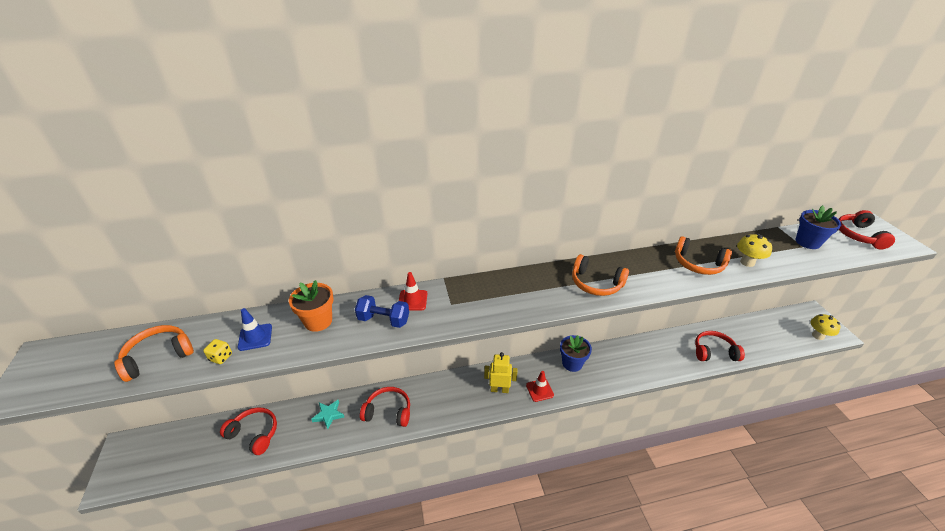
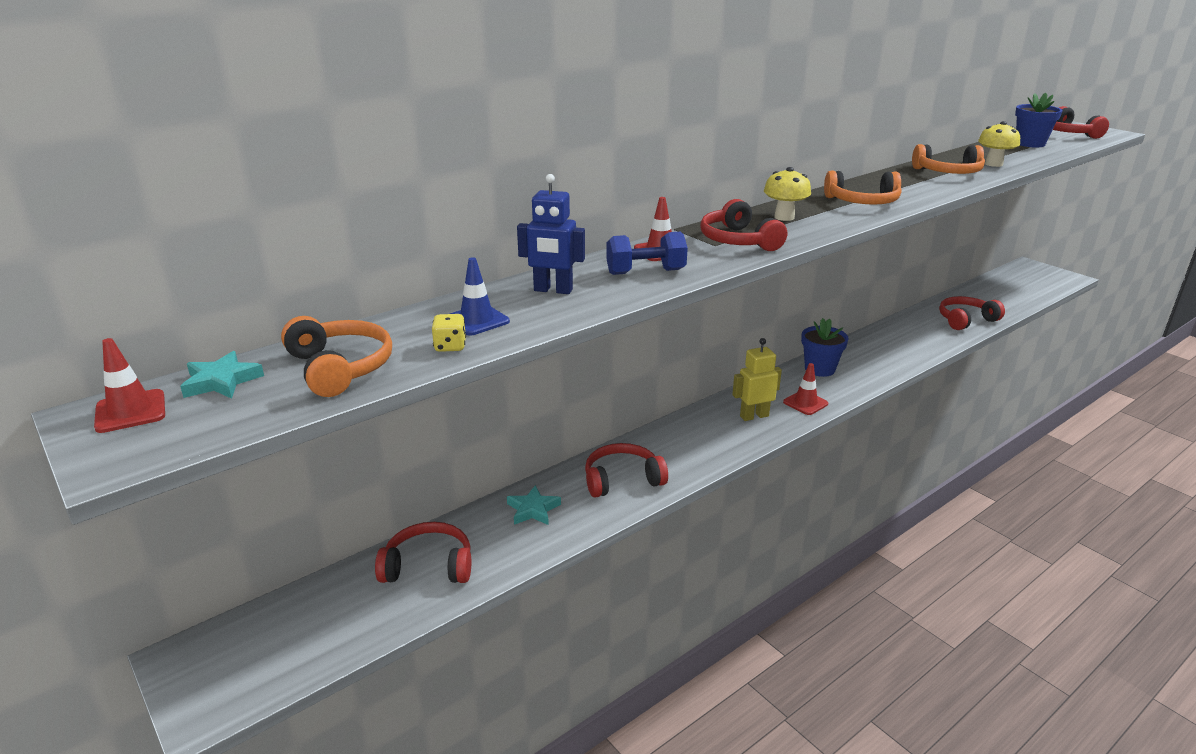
camera: 25 degrees left, 10 degrees down
(53, 358) = (130, 411): none -> red traffic cone
(105, 347) = (221, 381): none -> turquoise star
(158, 357) = (339, 368): orange headphones -> orange headphones turned 120 degrees clockwise
(318, 321) = (553, 290): orange flower pot -> blue robot
(469, 304) = (738, 241): none -> red headphones
(818, 336) = (1052, 283): yellow mushroom -> yellow mushroom (784, 217)

